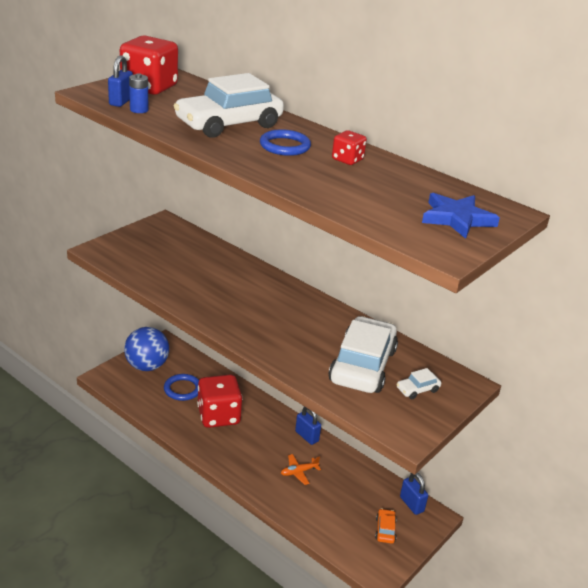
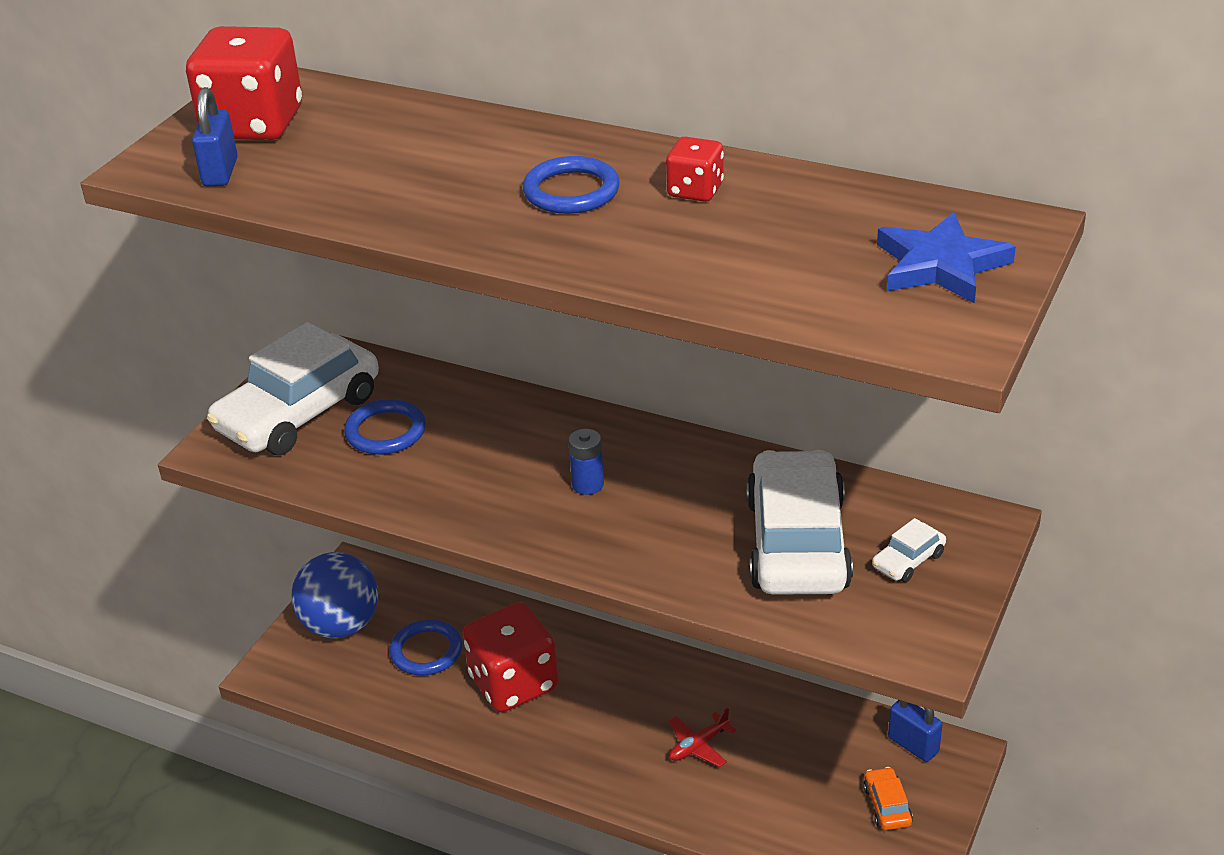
camera: 10 degrees left, 5 degrees up
(139, 110) = (264, 183): blue battery -> blue battery (587, 484)
(181, 263) = (386, 431): none -> blue ring
(229, 124) = (446, 169): white car -> white car (299, 413)
(299, 472) = (698, 746): orange plane -> red plane
(307, 436) = (685, 674): blue padlock -> none

